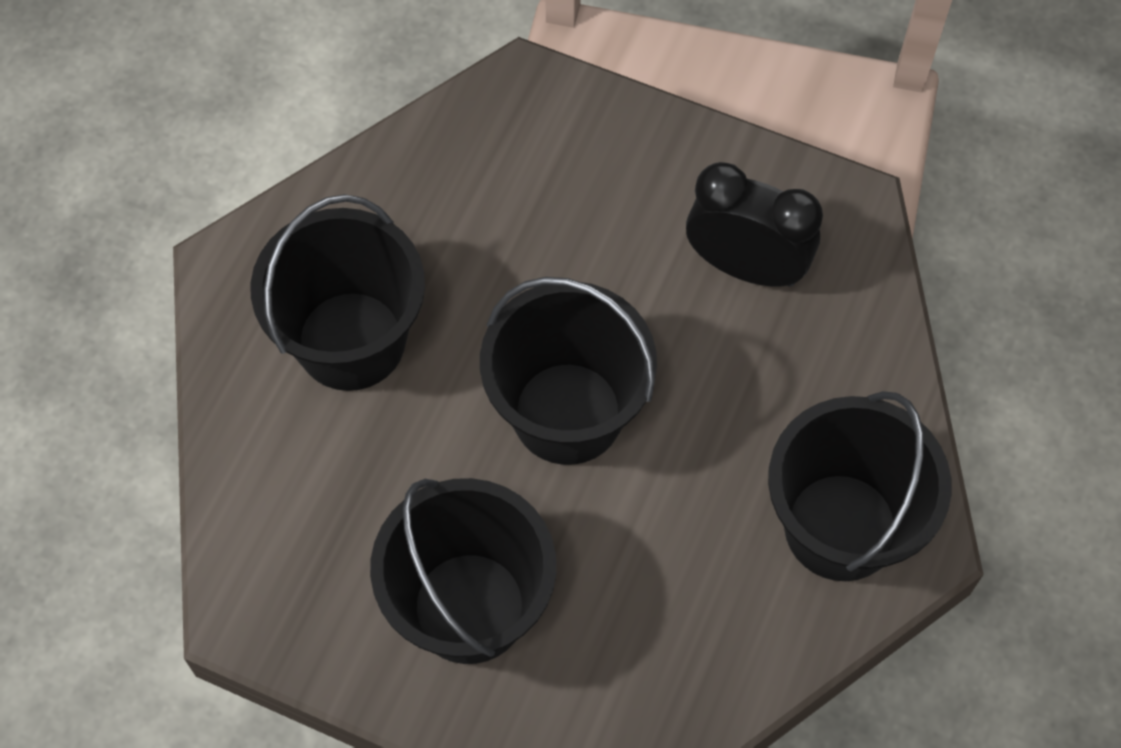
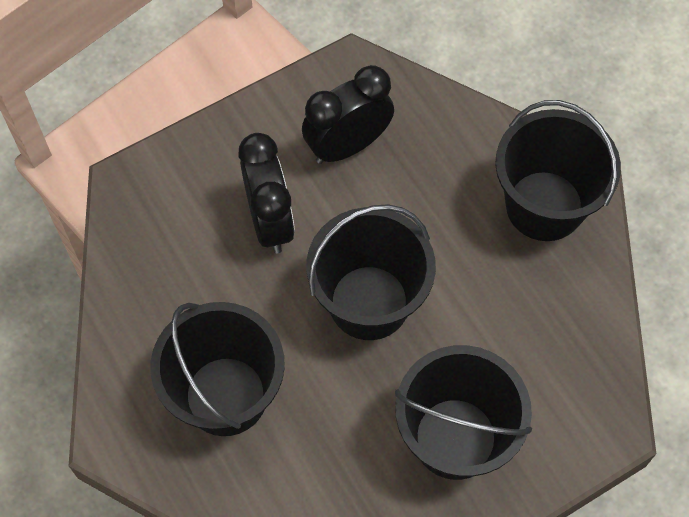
camera: 55 degrees left, 0 degrees up
(588, 249) = (270, 221): none -> black clock

